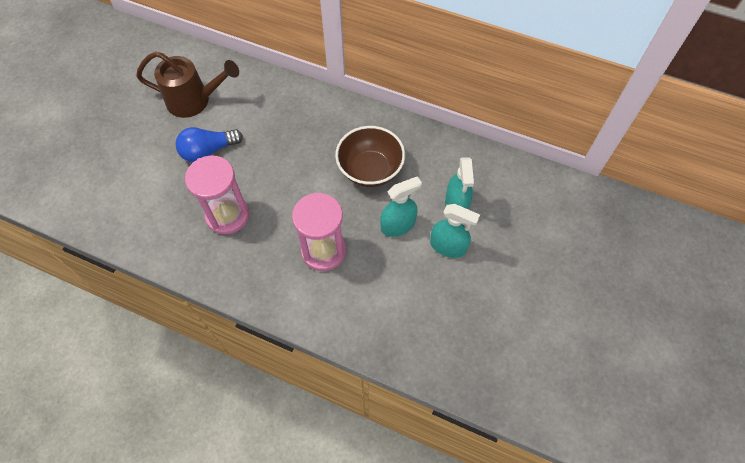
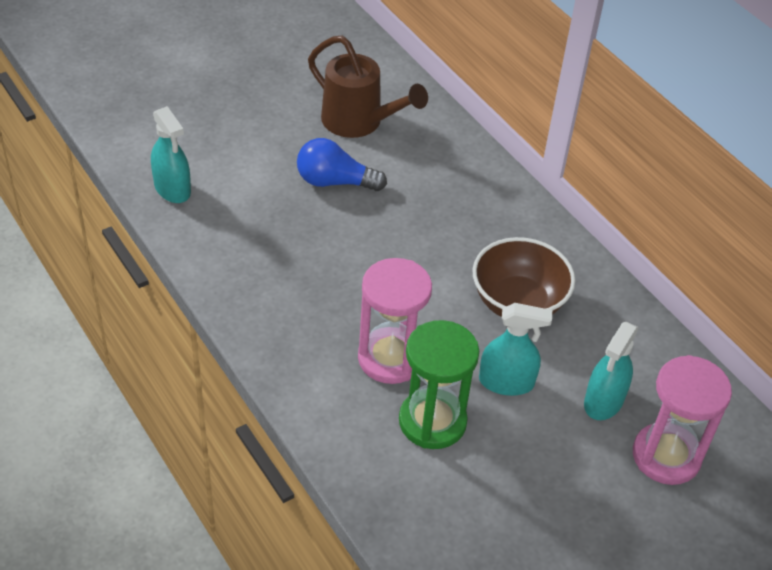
camera: 30 degrees right, 15 degrees down
(227, 215) = (305, 259): pink hourglass -> pink hourglass (666, 456)
(375, 276) = (432, 421): none -> green hourglass
(448, 246) = (554, 442): turquoise spray bottle -> turquoise spray bottle (172, 189)

